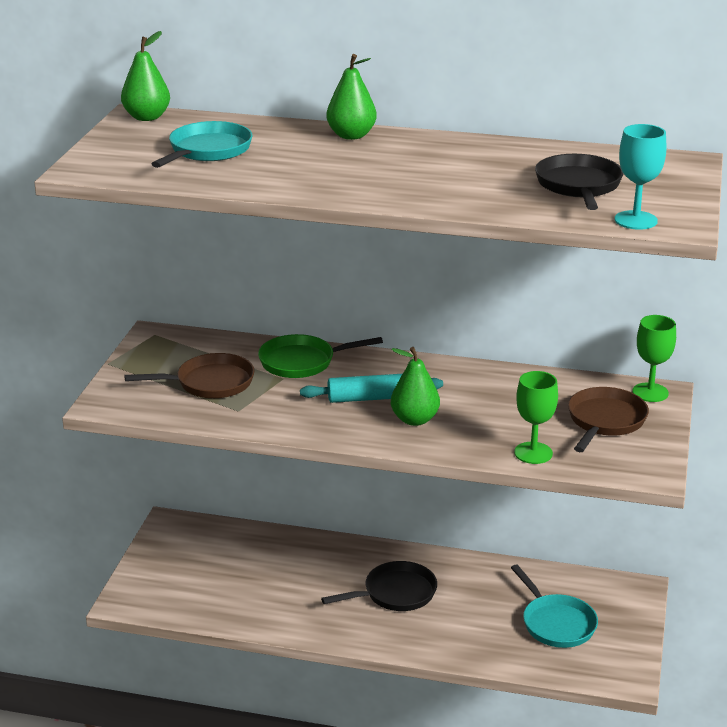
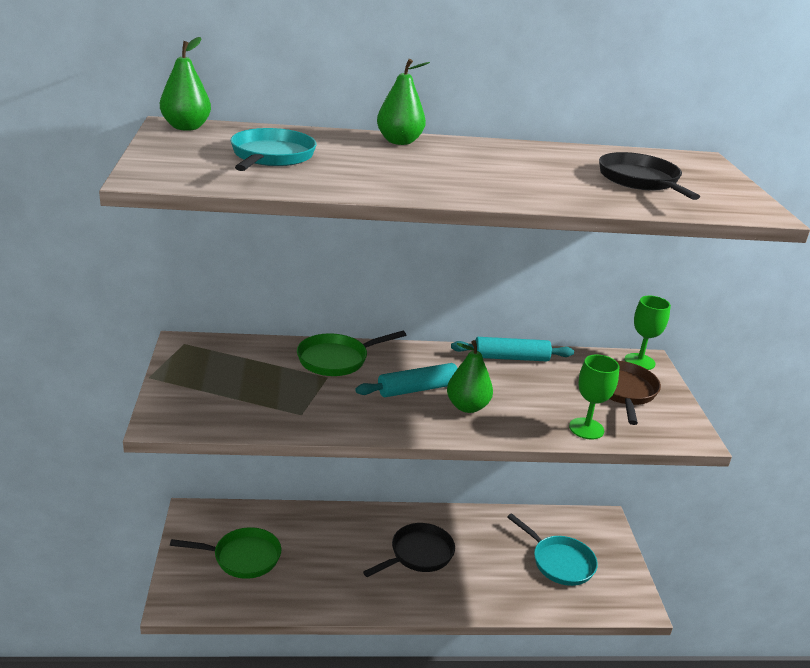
camera: 20 degrees left, 0 degrees up
(206, 571) = (242, 557): none -> green pan
(210, 383) = (260, 388): brown pan -> none
(497, 376) = (511, 358): none -> turquoise rolling pin
(635, 220) = (721, 209): turquoise goblet -> none

